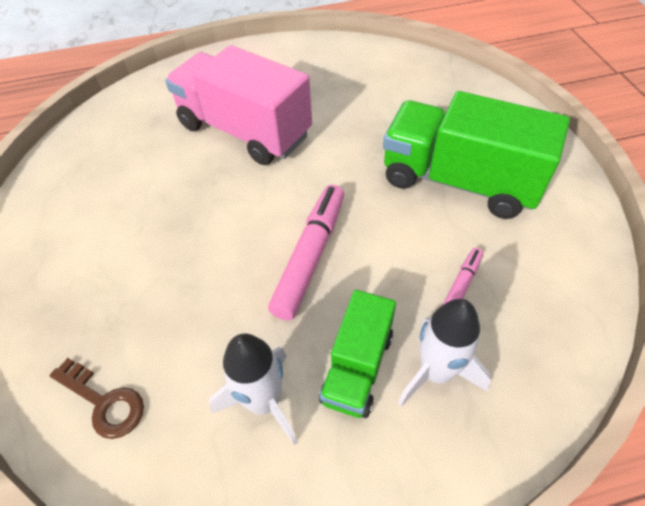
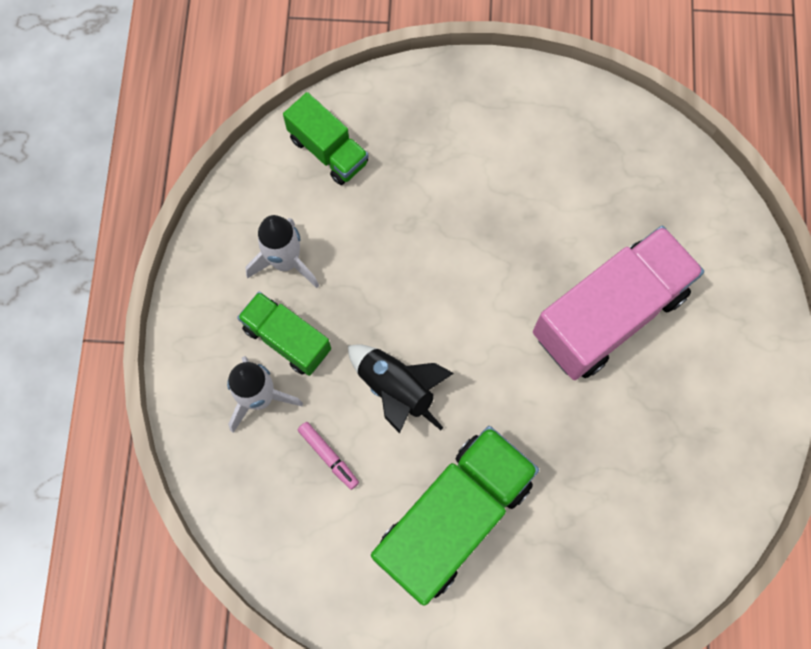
camera: 105 degrees right, 20 degrees up
(104, 402) = (328, 150): brown key -> green truck
(310, 256) = (409, 335): pink marker -> none
(368, 251) = (396, 389): none -> black rocket

